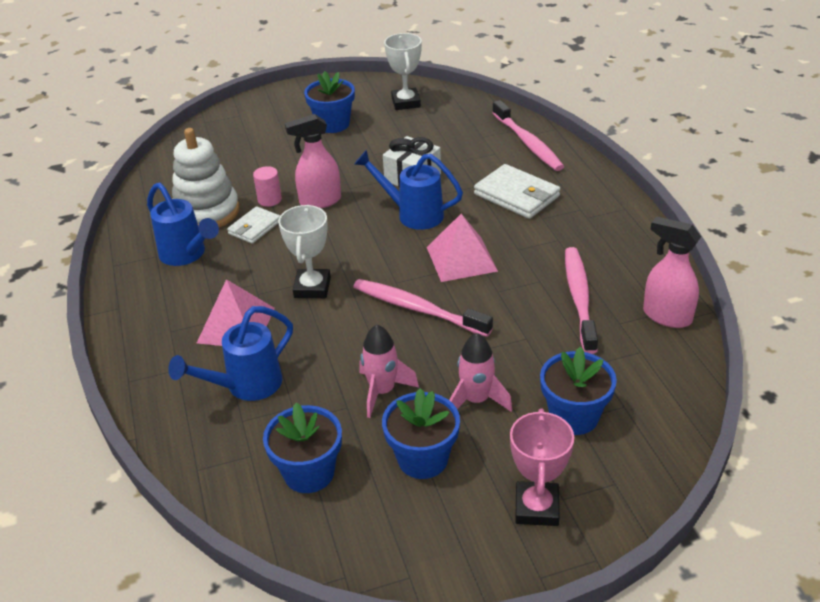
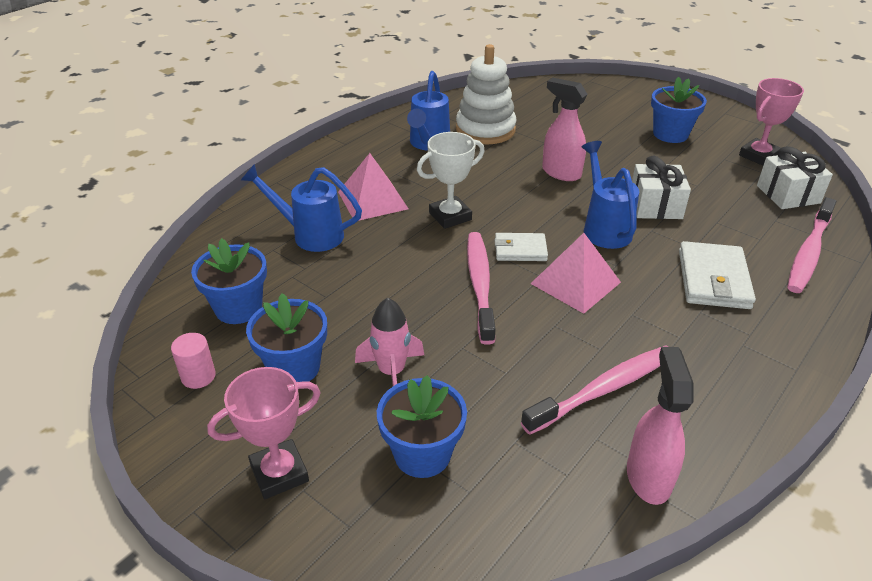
camera: 55 degrees right, 0 degrees up
(254, 227) = (492, 158): white wallet -> white wallet (520, 250)
(269, 200) = (533, 149): pink cylinder -> pink cylinder (198, 376)
(382, 391) = (358, 308): pink rocket -> none
(406, 102) = (758, 156): white trophy -> pink trophy
(461, 116) = (788, 194): none -> white gift

